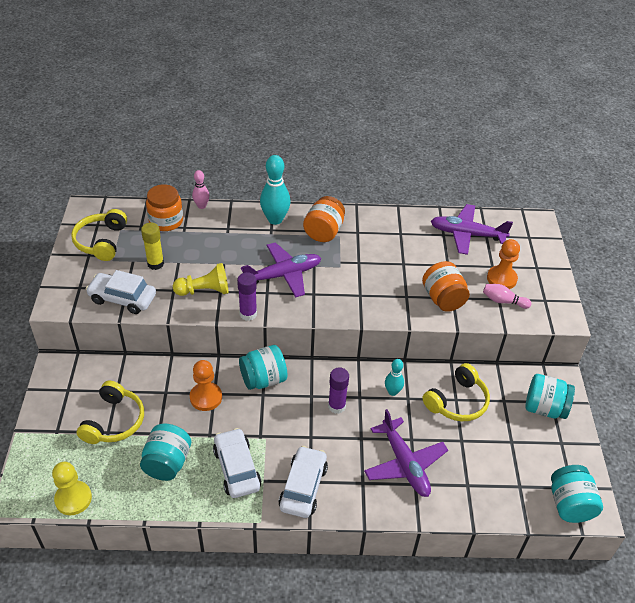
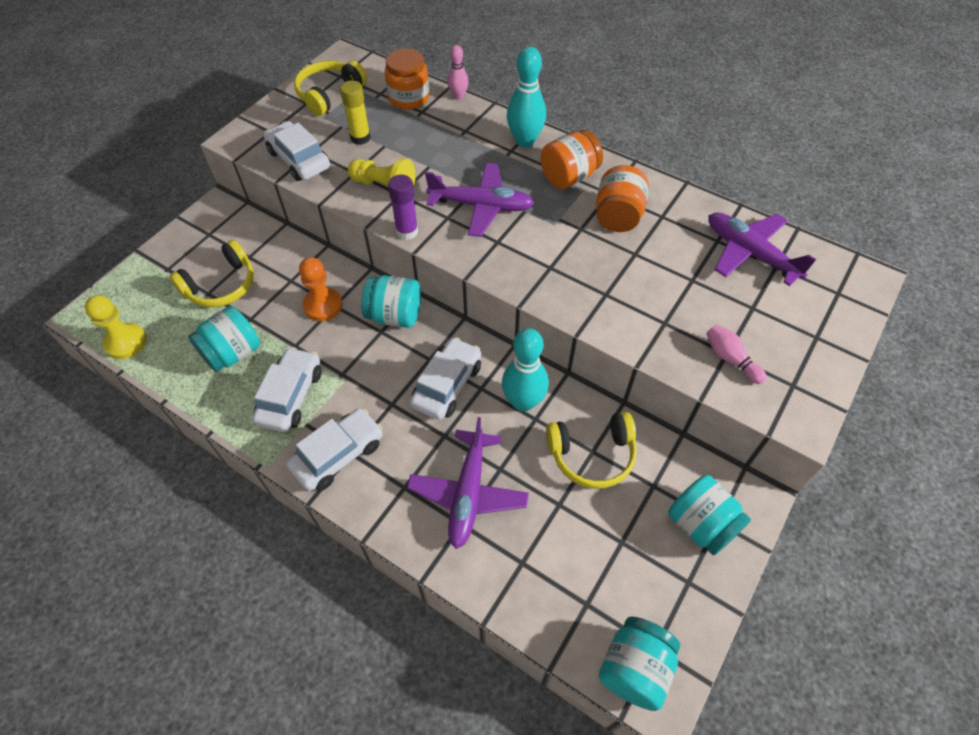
camera: 35 degrees right, 10 degrees up
(336, 406) = (447, 385): purple glue stick -> white car
(392, 392) = (523, 402): turquoise bowling pin -> turquoise bowling pin, size x1.75
(443, 299) = (650, 319): orange jar -> orange jar (618, 216)
(501, 279) = (752, 329): orange pawn -> none

